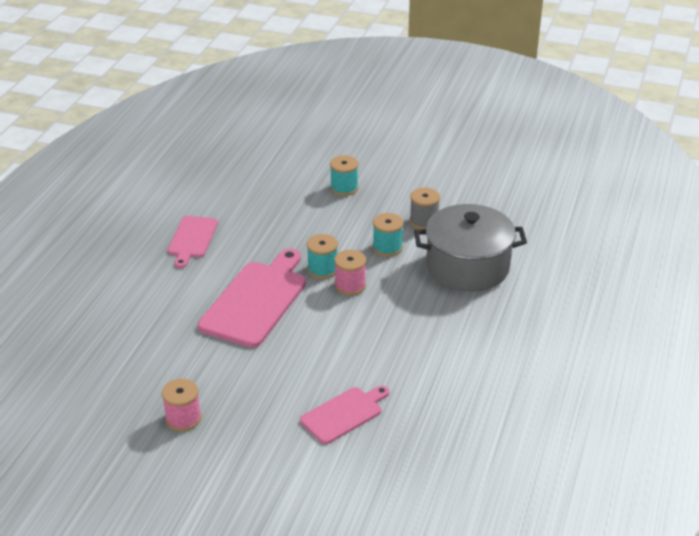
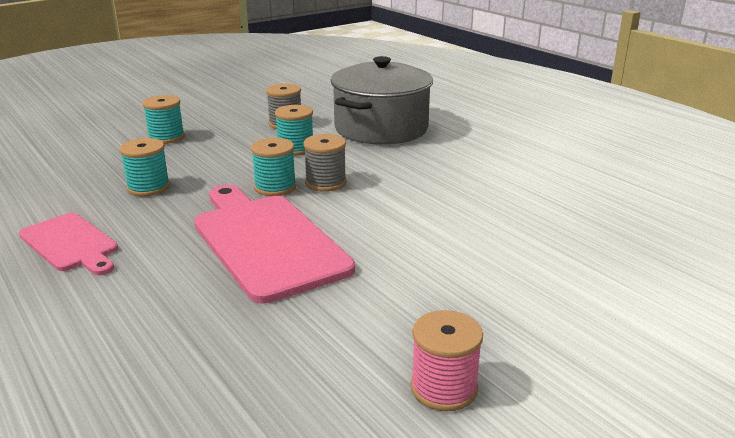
camera: 55 degrees left, 10 degrees down
(273, 224) = (148, 187): none -> turquoise spool
(344, 414) = (547, 256): pink cutting board -> none
(350, 285) = (325, 183): pink spool -> grey spool

